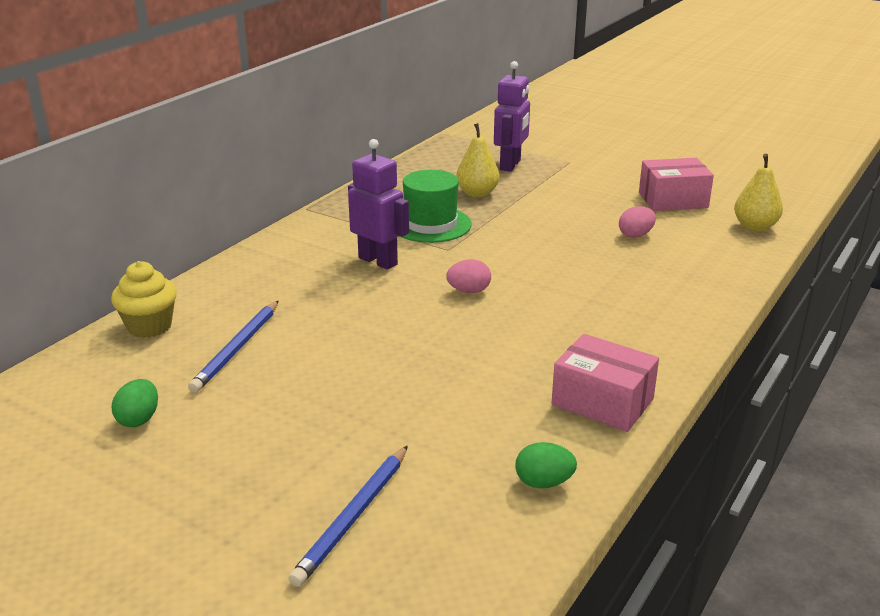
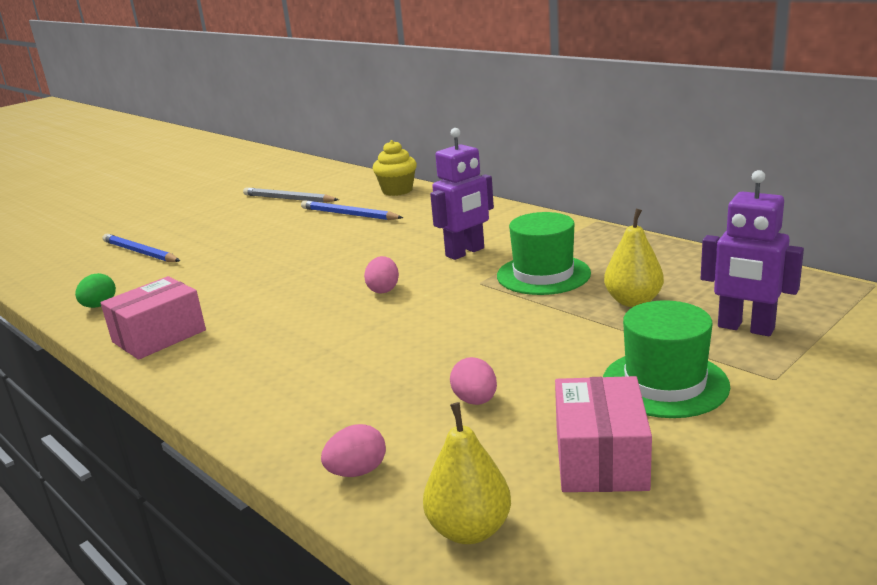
camera: 105 degrees right, 5 degrees down
(139, 419) = (288, 199): green egg -> grey pencil
(587, 185) = (665, 383): none -> green hat
(733, 262) = (357, 471): none -> pink egg

